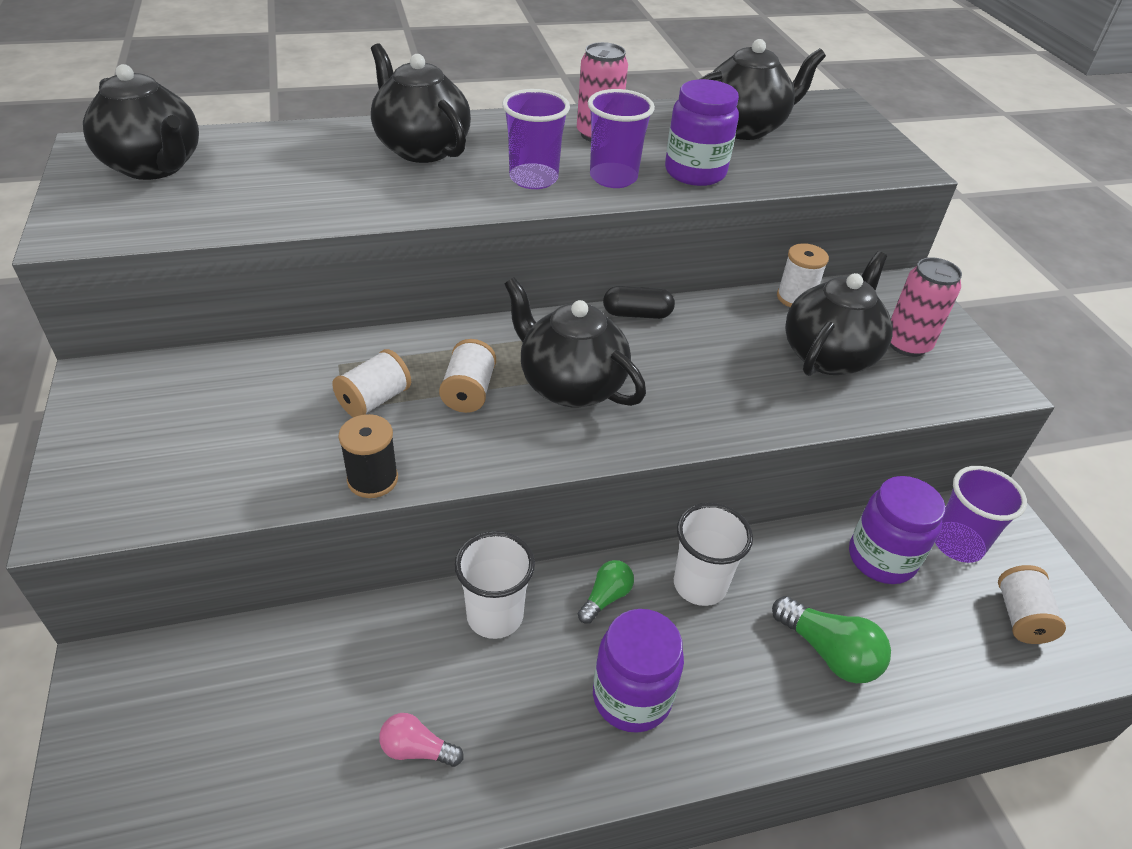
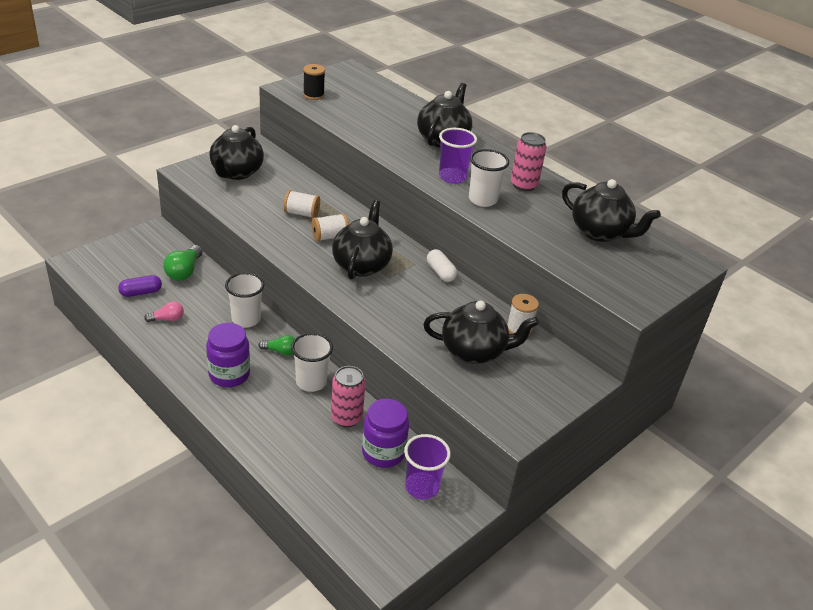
camera: 60 degrees right, 5 degrees down
(154, 167) = (350, 86): black teapot -> black teapot (236, 172)
(297, 773) = (141, 292): none -> purple capsule
(372, 479) = (254, 229): black spool -> black spool (313, 95)
(417, 749) = (167, 319): pink light bulb -> pink light bulb turned 90 degrees clockwise
(613, 178) = (482, 200): purple cup -> white cup
(637, 314) = (440, 272): black capsule -> white capsule
(695, 172) = (521, 224): purple jar -> none
(829, 652) = (300, 440): green light bulb -> green light bulb (184, 271)
(907, 344) = (518, 384): pink can -> pink can (346, 418)
(1020, 617) = (382, 523): white spool -> none

